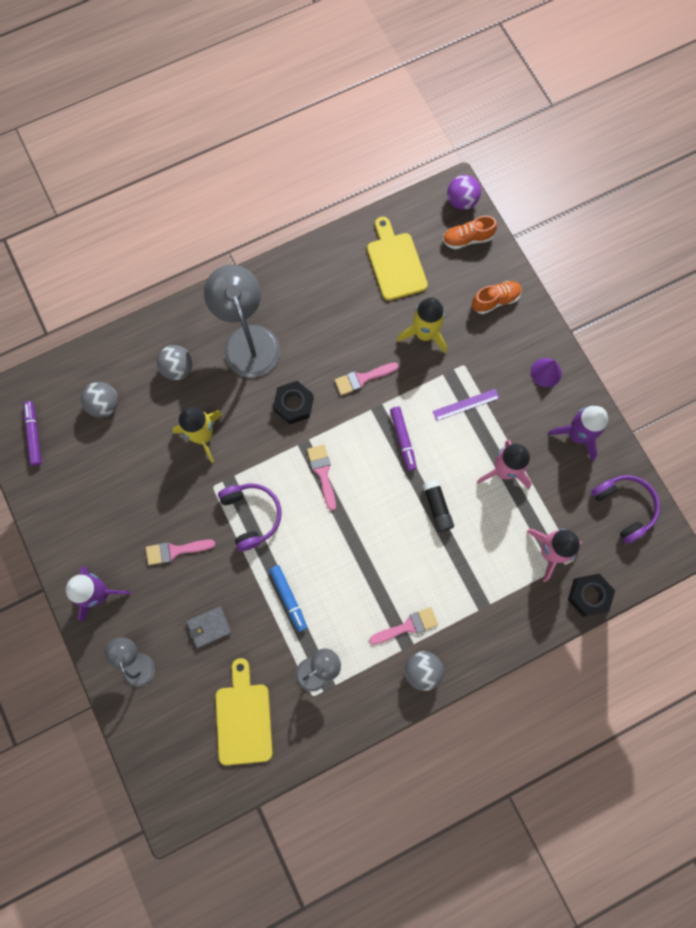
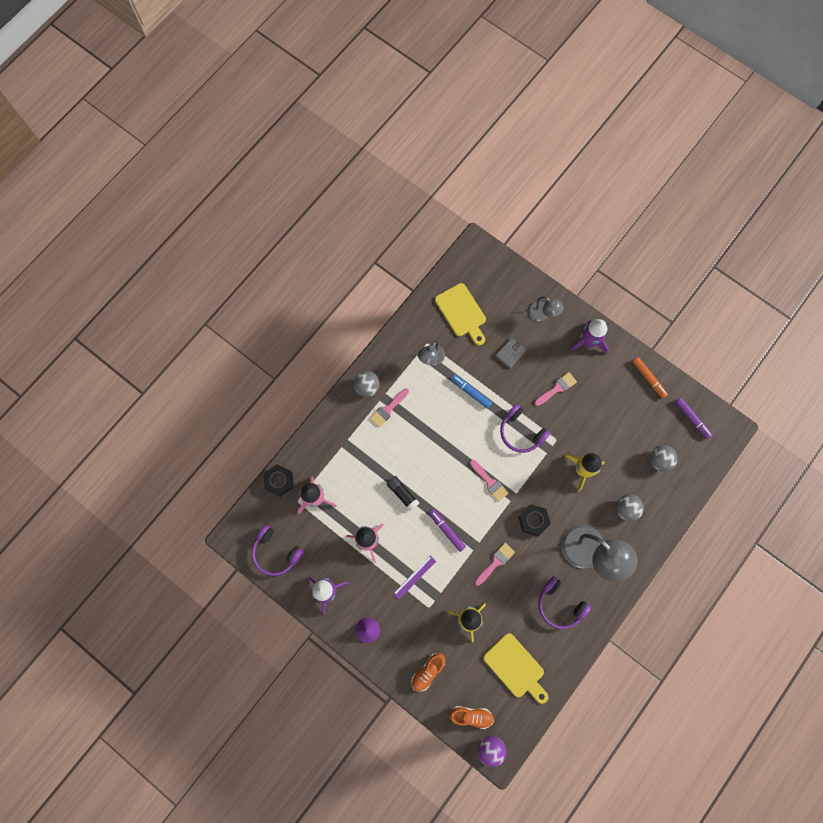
camera: 155 degrees right, 0 degrees up
(53, 508) = (649, 379): none -> orange marker
(313, 303) = (560, 604): none -> purple headphones
(467, 239) = (471, 716): orange shoe -> orange shoe turned 45 degrees clockwise

